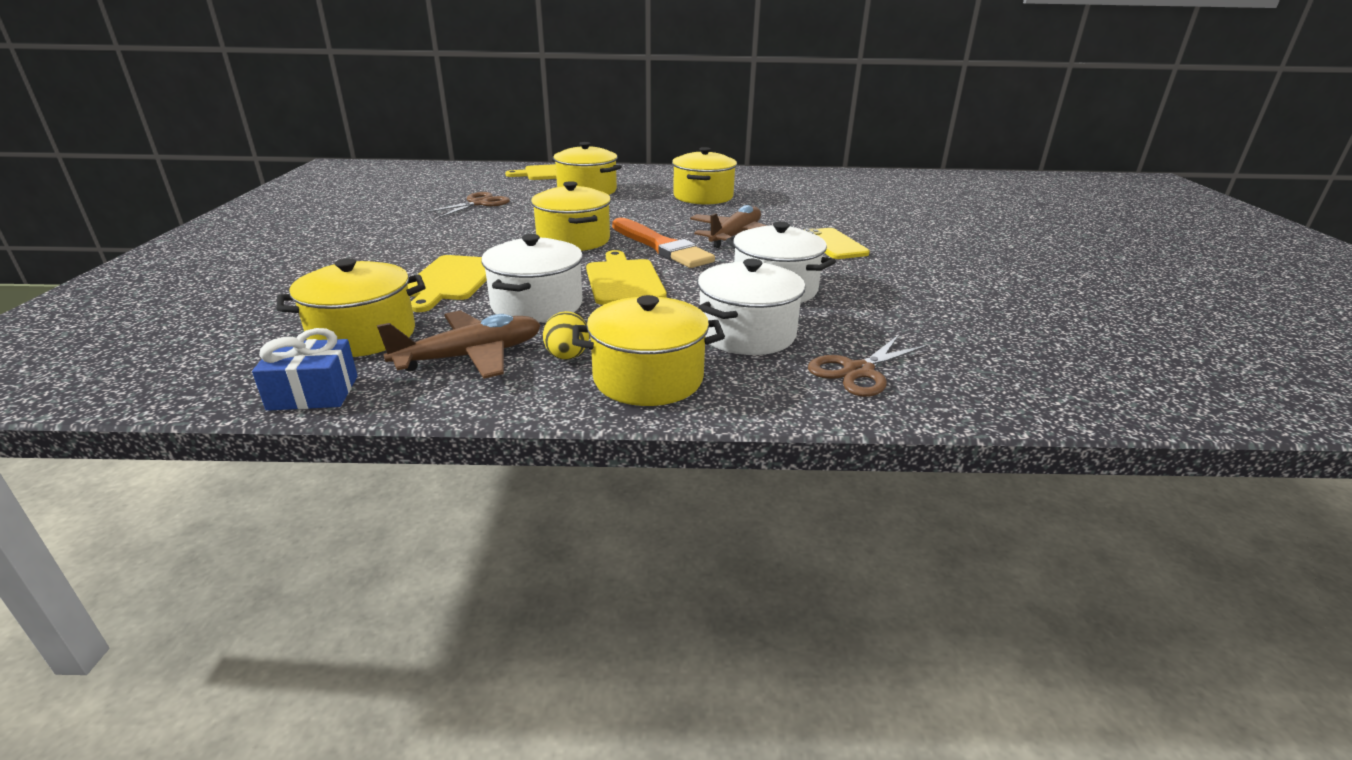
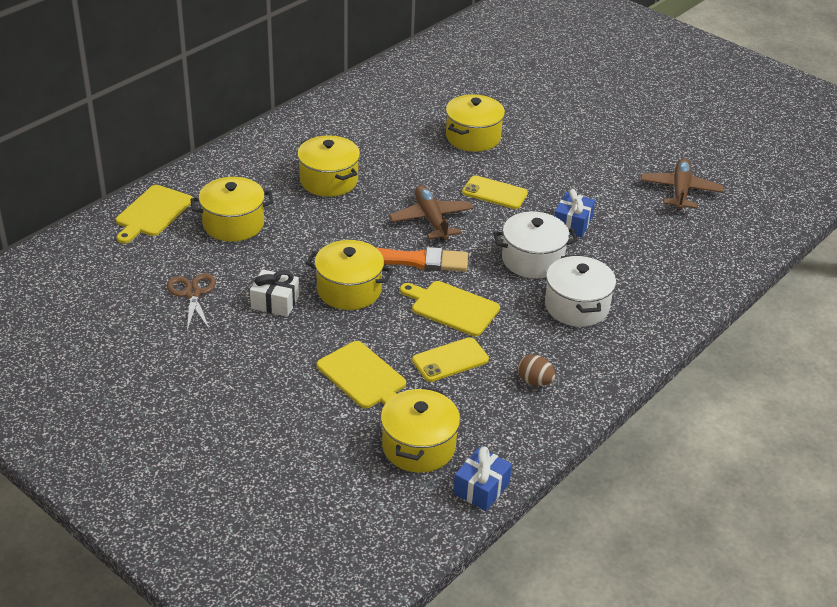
camera: 50 degrees left, 10 degrees up
(471, 356) = (496, 415): brown plane -> brown plane (680, 191)
(511, 225) = (275, 302): none -> white gift
(537, 305) = (450, 360): white pot -> yellow phone
(567, 356) = (534, 381): yellow egg -> brown egg
(648, 378) = (588, 367): yellow pot -> yellow pot (473, 137)
(858, 371) = (652, 298): brown scissors -> none
(877, 286) = (572, 223): none -> blue gift

